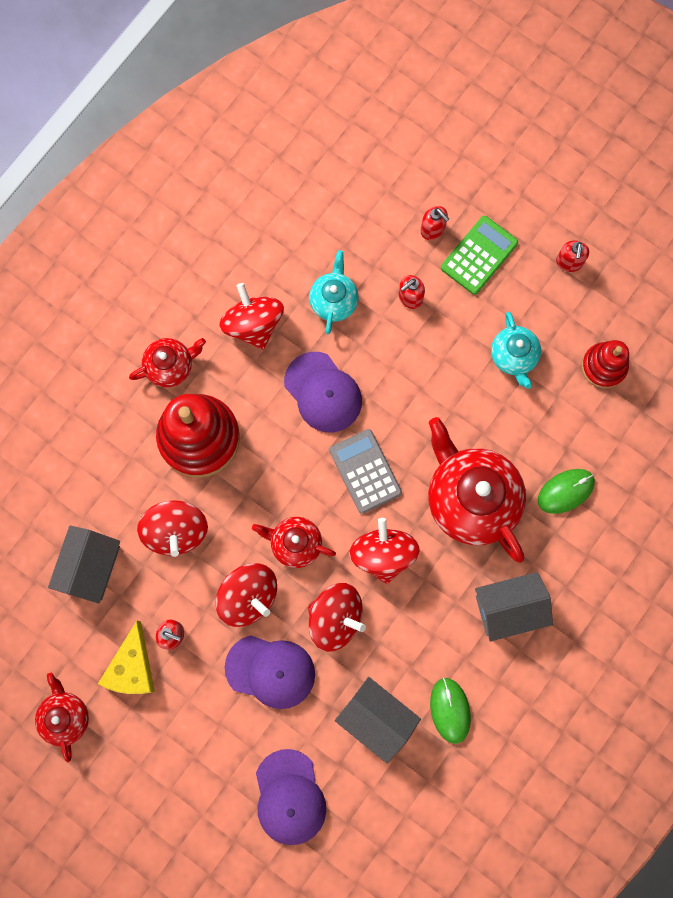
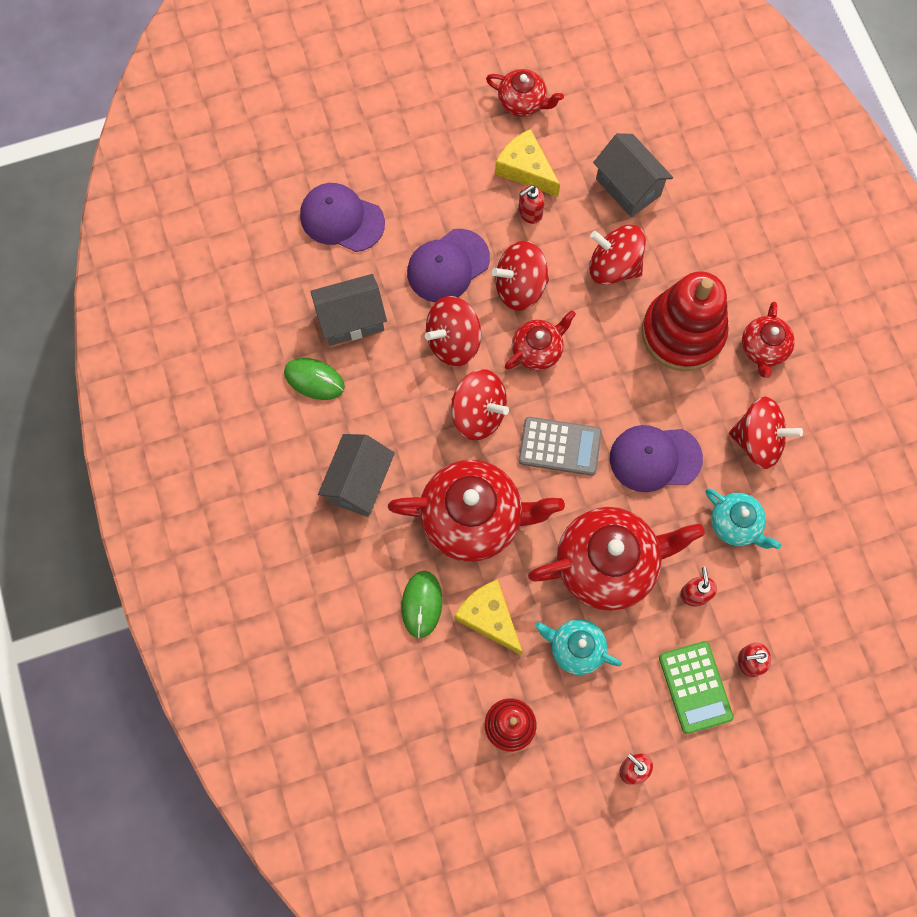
camera: 125 degrees right, 5 degrees down
(433, 374) = (608, 564): none -> red teapot
(538, 434) = (489, 617): none -> yellow cheese

